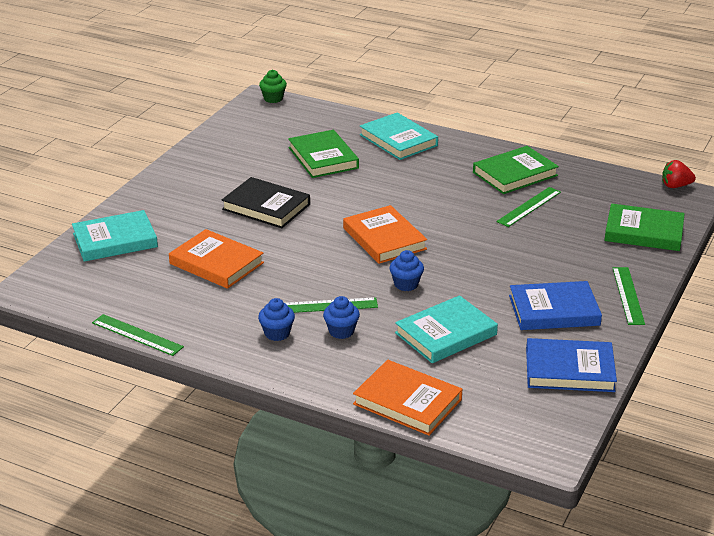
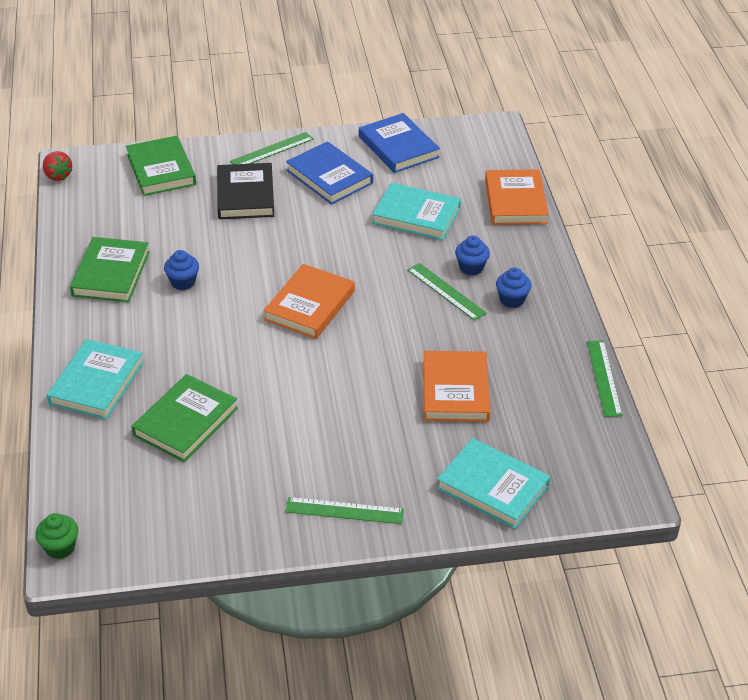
camera: 125 degrees left, 10 degrees up
(266, 207) = (326, 411): black book -> black book (245, 195)
(406, 284) = (370, 262): blue cupcake -> blue cupcake (183, 282)
(515, 174) = (111, 274): green book -> green book turned 75 degrees clockwise
(529, 207) = (171, 243): green ruler -> green ruler (344, 510)

